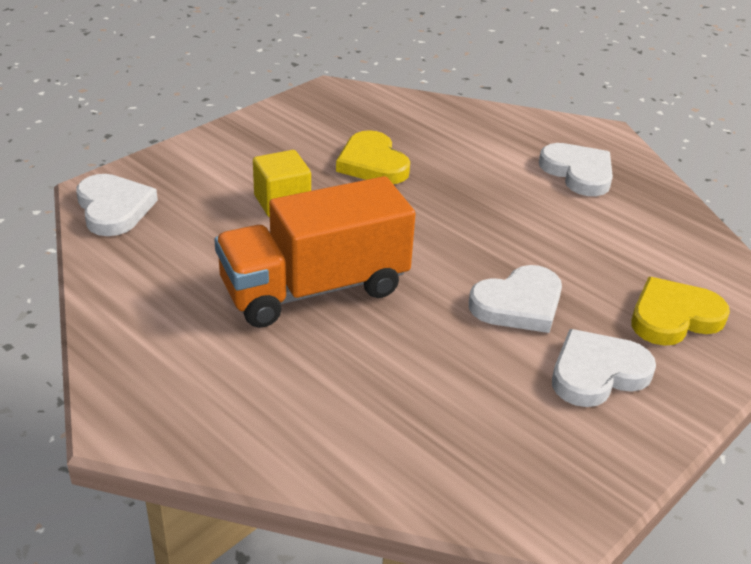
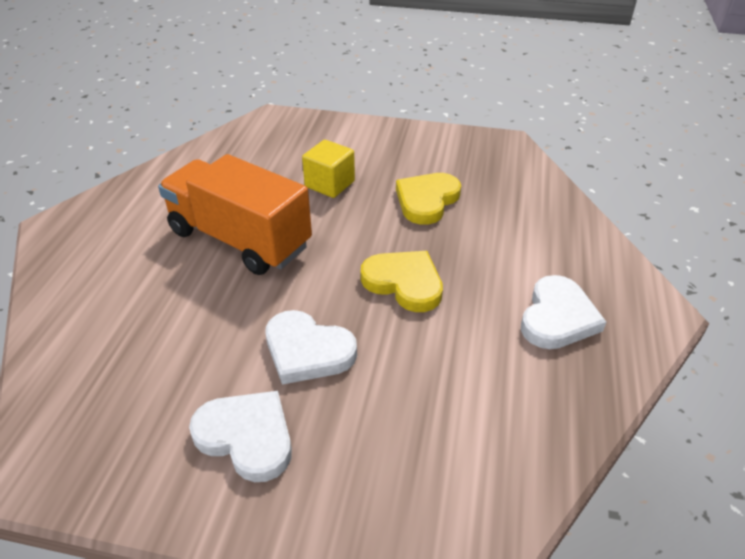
camera: 60 degrees right, 5 degrees up
(114, 208) = (258, 130): white heart -> none
(673, 317) = (377, 469): yellow heart -> yellow heart (404, 283)

